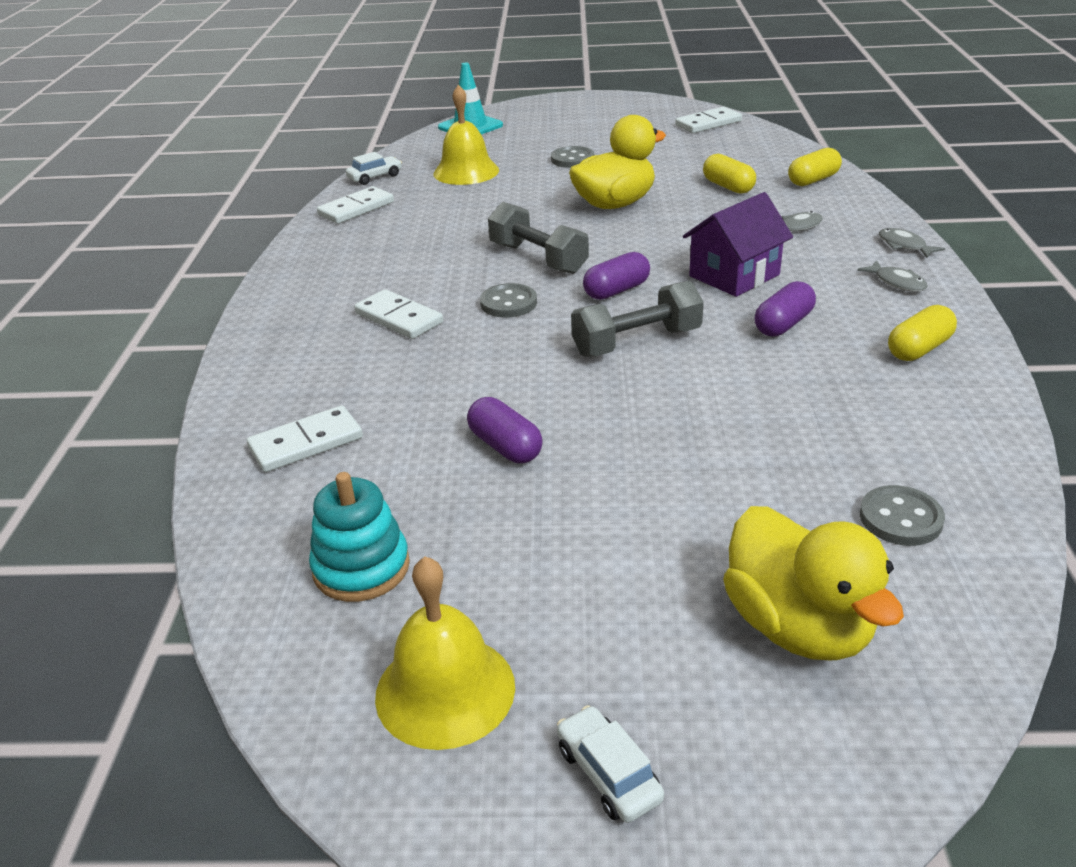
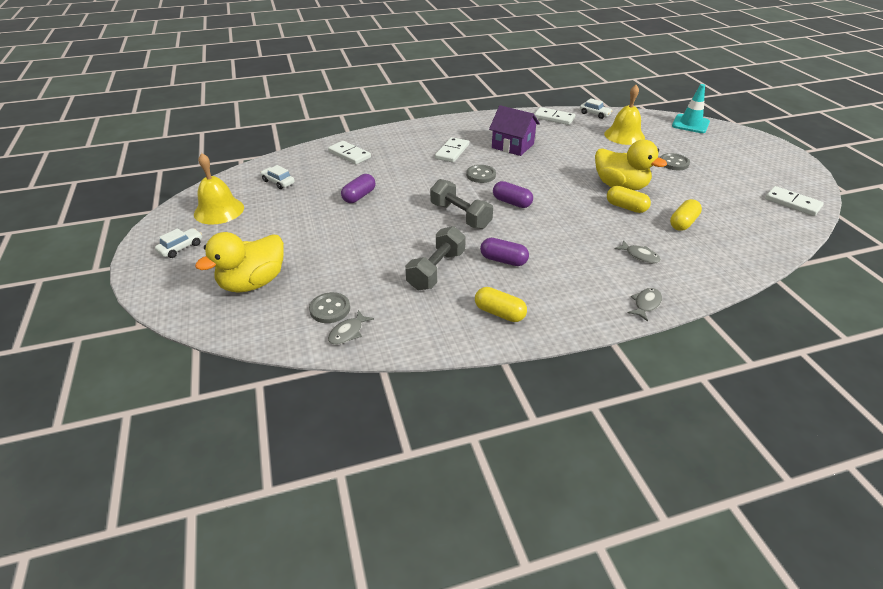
camera: 70 degrees right, 5 degrees up
(361, 567) = (278, 182): turquoise stacking toy -> white car
(538, 259) = (533, 175): grey dumbbell -> grey dumbbell (436, 270)
(734, 275) = (553, 238): purple house -> purple house (512, 146)
(813, 180) = (728, 257): yellow capsule -> yellow capsule (626, 207)
(897, 282) = (585, 302): grey fish -> grey fish (348, 332)

